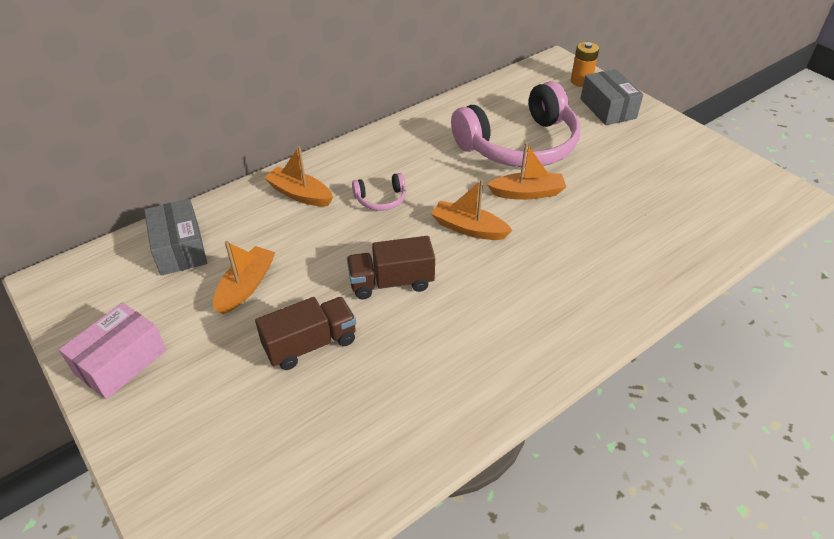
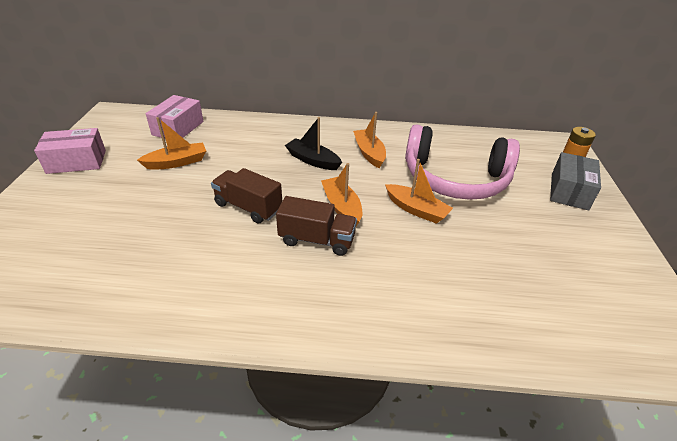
camera: 40 degrees right, 5 degrees down
(180, 249) = (178, 128): grey box -> pink box
(300, 194) = (272, 134): orange boat -> orange boat (369, 153)
(310, 344) = (158, 210): brown truck -> brown truck (317, 240)
(381, 199) = (313, 160): pink headphones -> black boat

